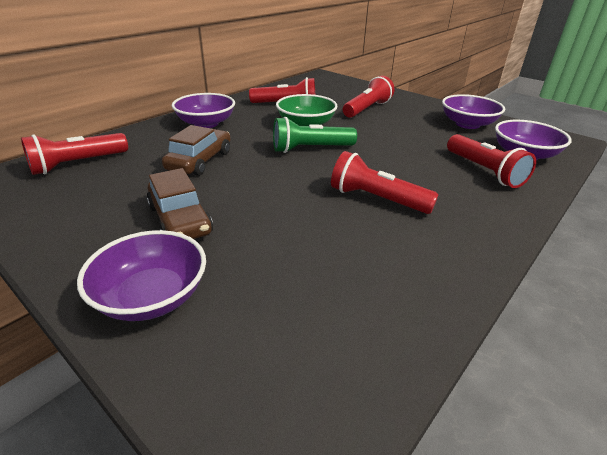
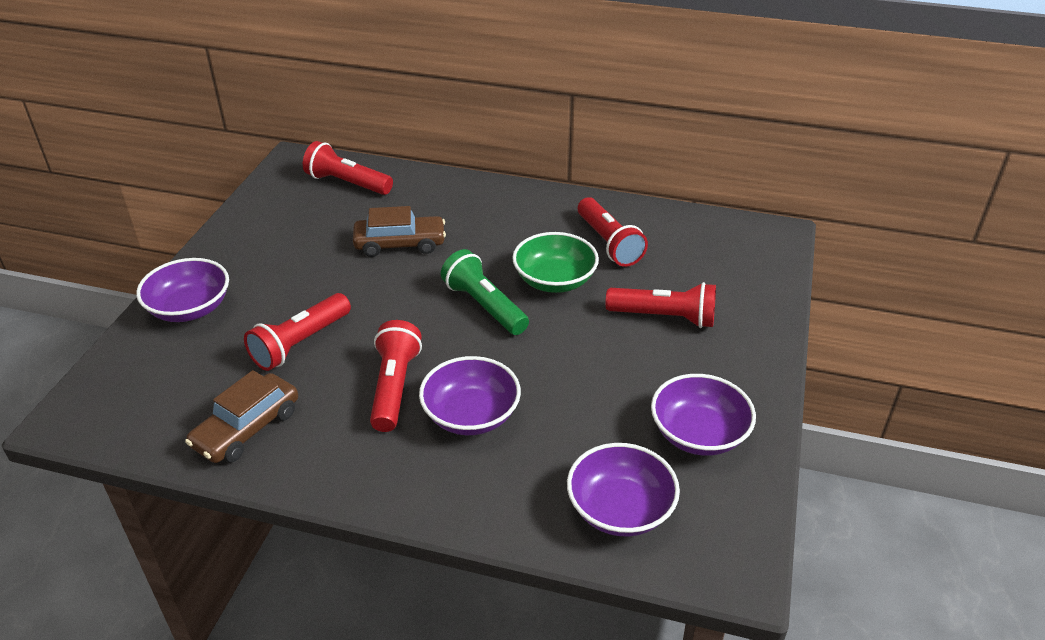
camera: 65 degrees right, 5 degrees up
(180, 220) = (289, 279): brown car -> brown car (247, 428)
(206, 123) = (493, 210): purple bowl -> purple bowl (471, 415)
(484, 171) = (528, 469): red flashlight -> red flashlight (300, 343)

